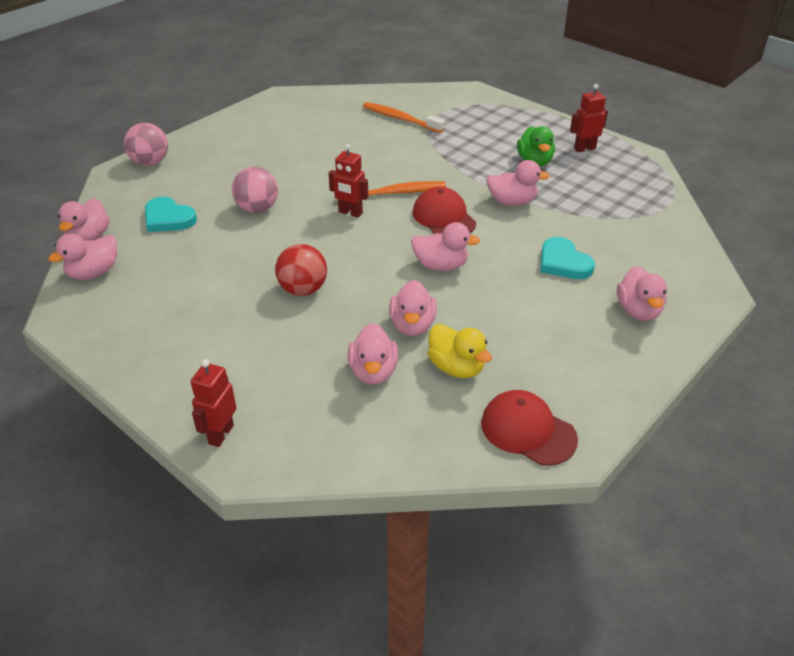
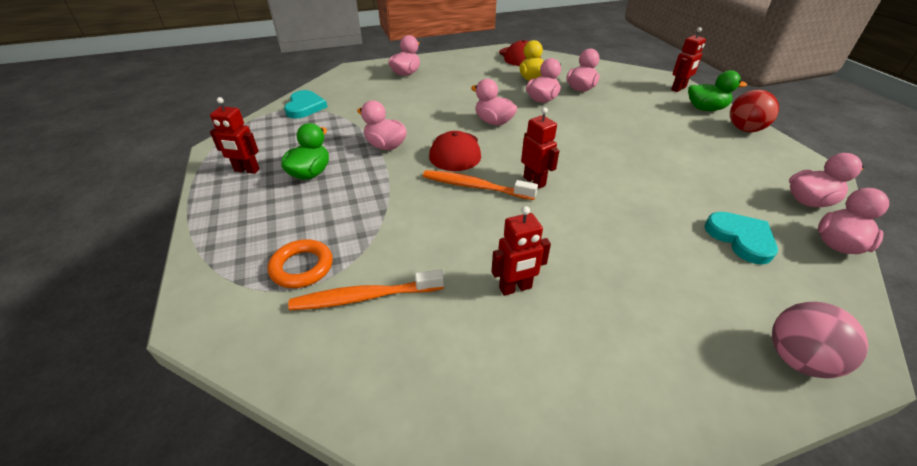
camera: 150 degrees left, 0 degrees up
(180, 391) = (705, 109): none -> green duck
(257, 209) = (631, 217): pink ball -> none
(303, 290) = (607, 136): red ball -> red ball (744, 129)
(319, 146) = (515, 288): none -> red robot
(400, 119) = (364, 297): orange toothbrush -> orange toothbrush turned 105 degrees clockwise
(452, 118) = (302, 267): none -> orange ring
(563, 262) = (410, 101): turquoise heart -> turquoise heart (305, 107)

